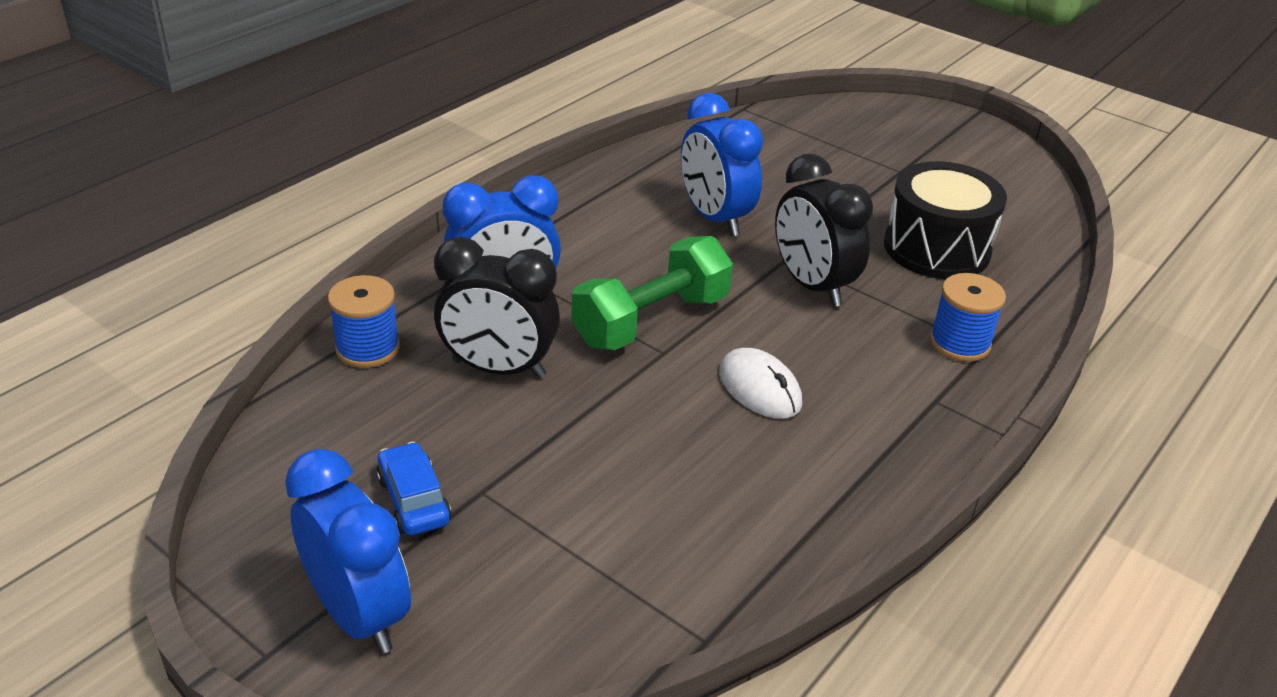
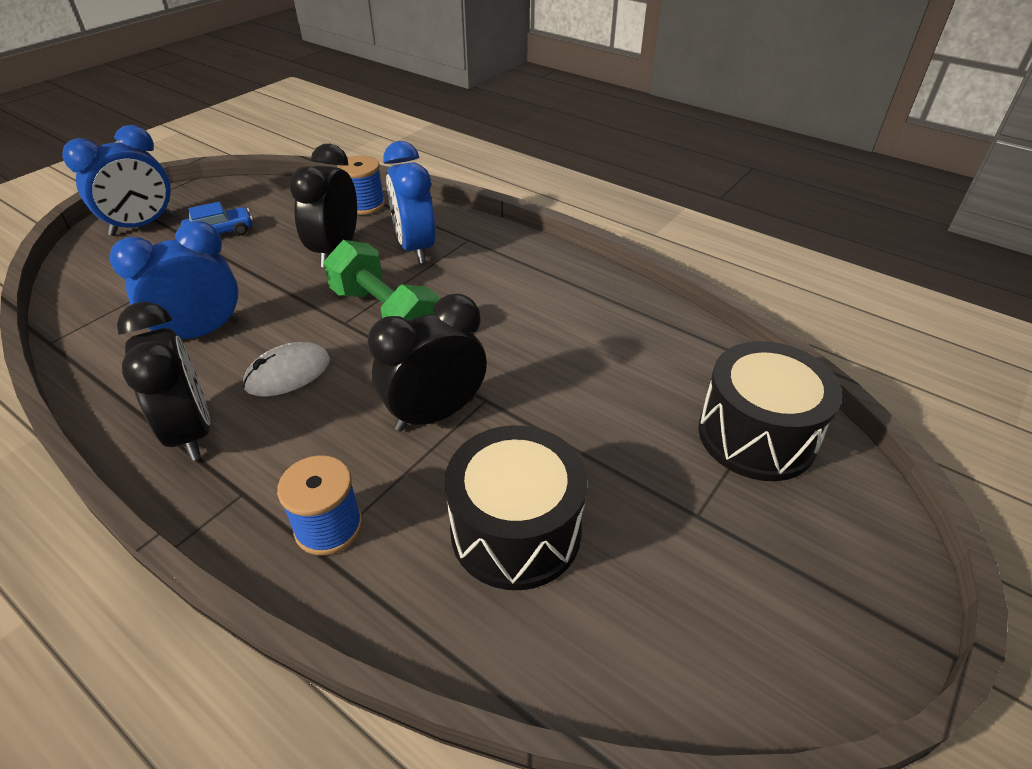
camera: 90 degrees right, 5 degrees up
(715, 218) = (547, 351): blue clock -> blue clock (201, 333)
(815, 135) = (756, 435): none -> black drum
(862, 450) = (191, 431): none -> black clock

